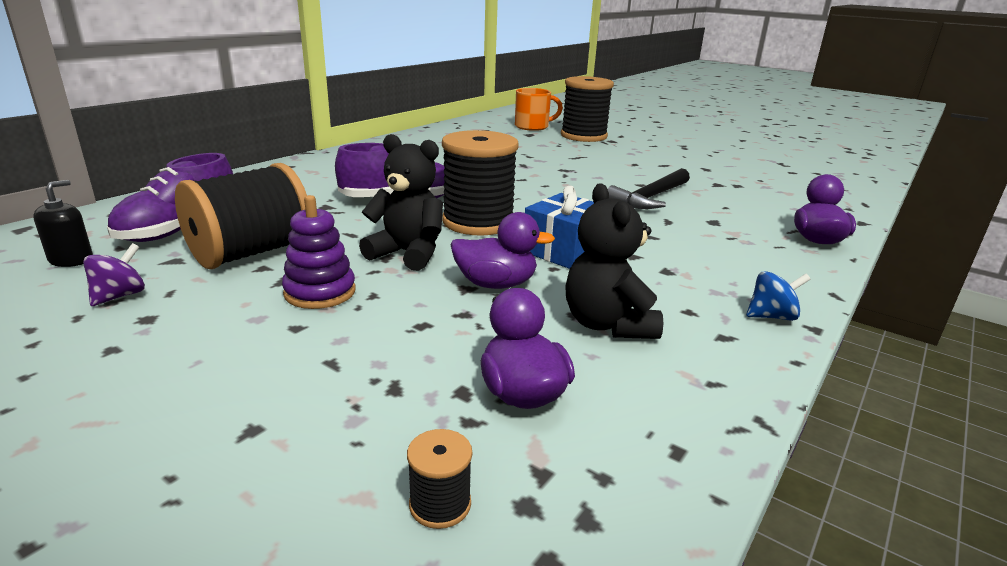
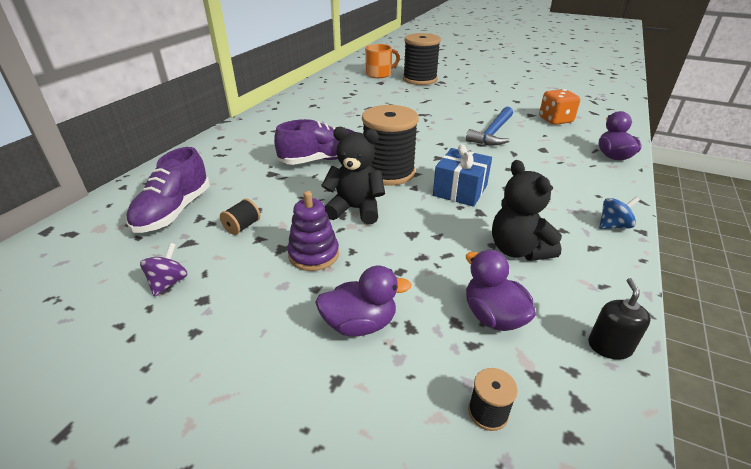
camera: 10 degrees left, 10 degrees up
(71, 260) = (108, 255): black soap dispenser -> black soap dispenser (609, 346)
(251, 253) = (242, 227): black spool -> black spool, size x0.41
(496, 284) = (429, 227): purple duck -> purple duck (360, 324)
(650, 197) = (492, 133): black hammer -> blue hammer
(751, 193) = (555, 120): none -> orange dice

